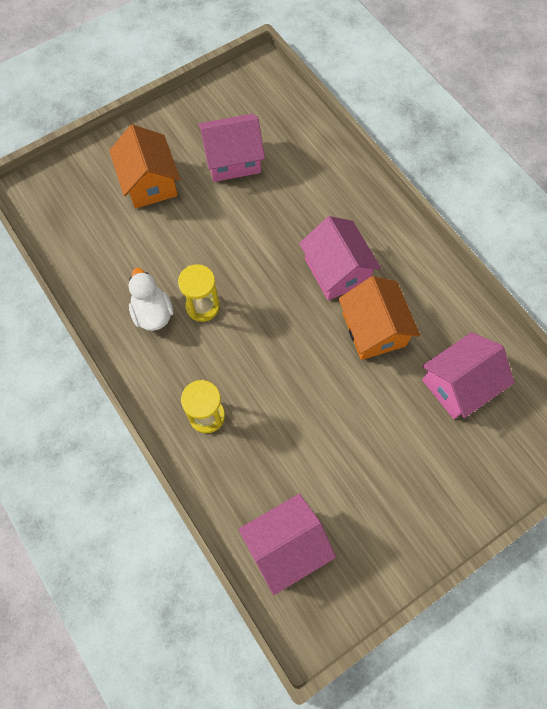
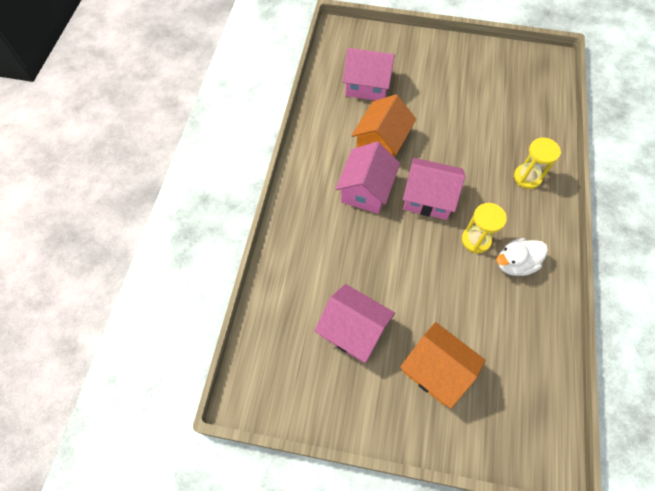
camera: 135 degrees left, 5 degrees down
(149, 183) = (436, 370): orange house -> orange house turned 75 degrees counterclockwise
(153, 313) = (515, 264): white duck -> white duck turned 45 degrees clockwise
(286, 545) = (533, 93): pink house -> pink house (428, 198)

